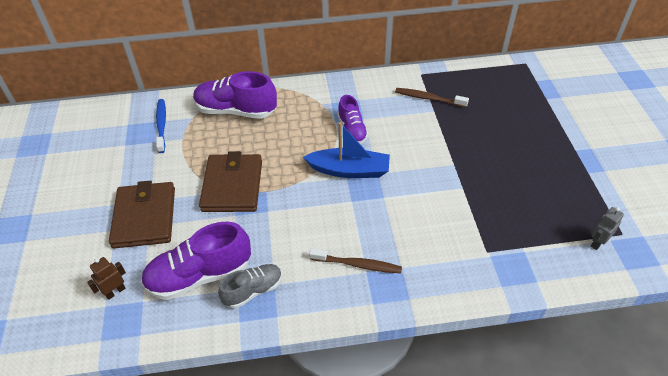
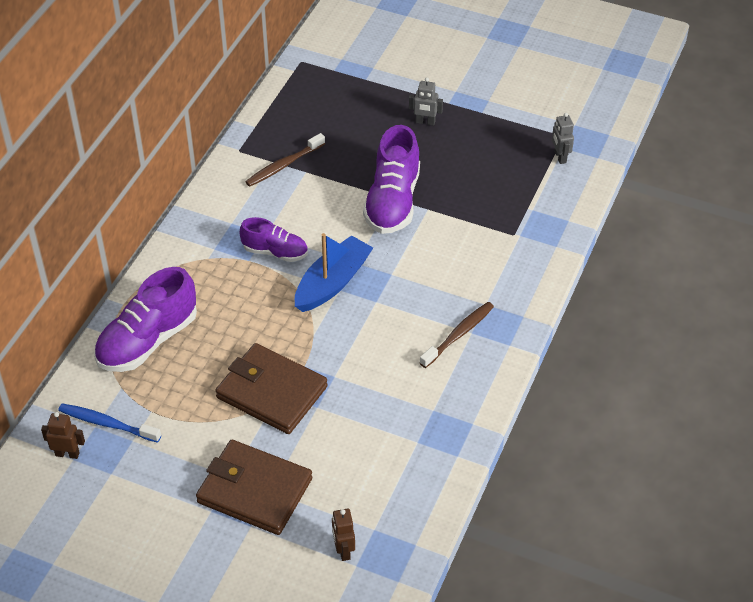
camera: 60 degrees left, 0 degrees up
(130, 120) = (67, 454): none -> brown robot
(199, 275) = (377, 468): purple shoe -> purple shoe (392, 202)
(253, 290) = (429, 430): grey shoe -> none
(542, 146) = (425, 122): none -> grey robot

